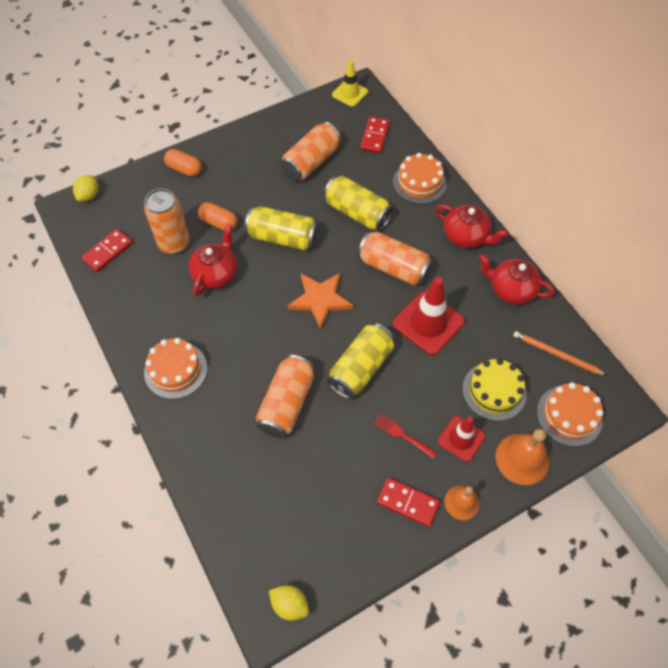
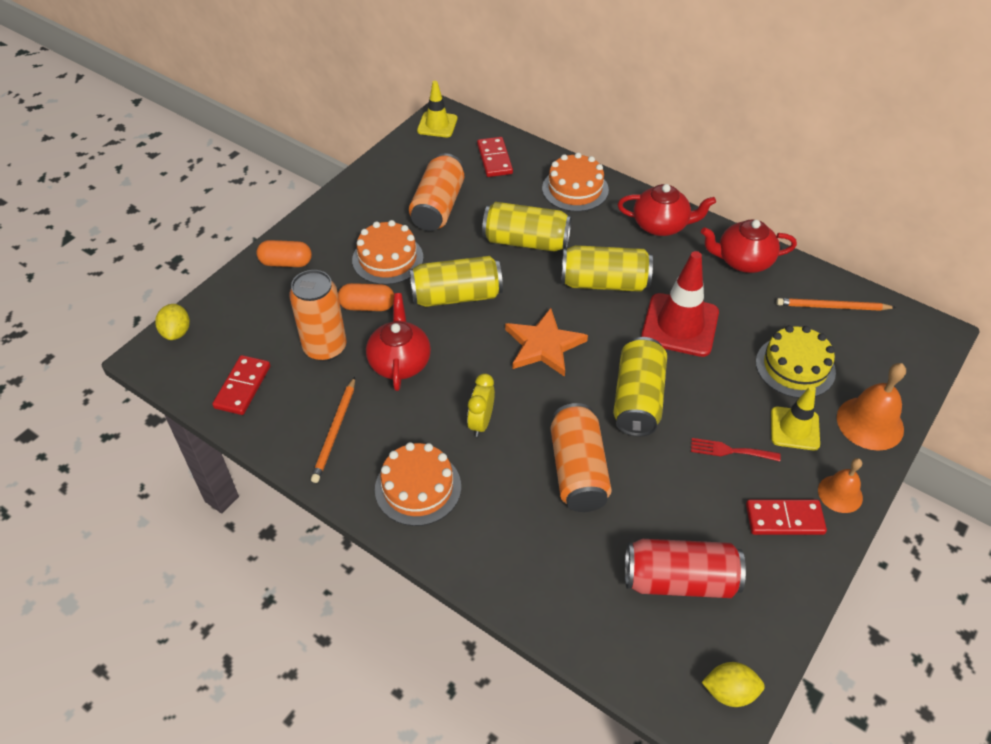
camera: 25 degrees left, 10 degrees down
(146, 307) = (335, 432): none -> orange pencil
(243, 340) = (481, 422): none -> yellow clock
(306, 512) = (679, 580): none -> red can
(393, 267) = (604, 283): orange can -> yellow can
(461, 438) = (794, 428): red traffic cone -> yellow traffic cone
(569, 415) = (886, 361): orange cake -> orange cake (387, 259)

